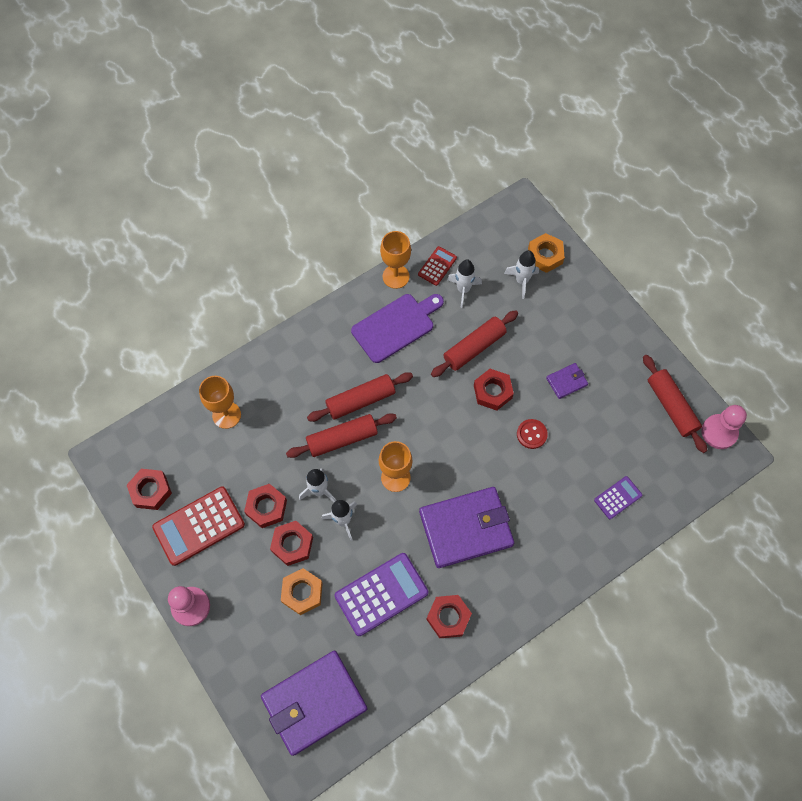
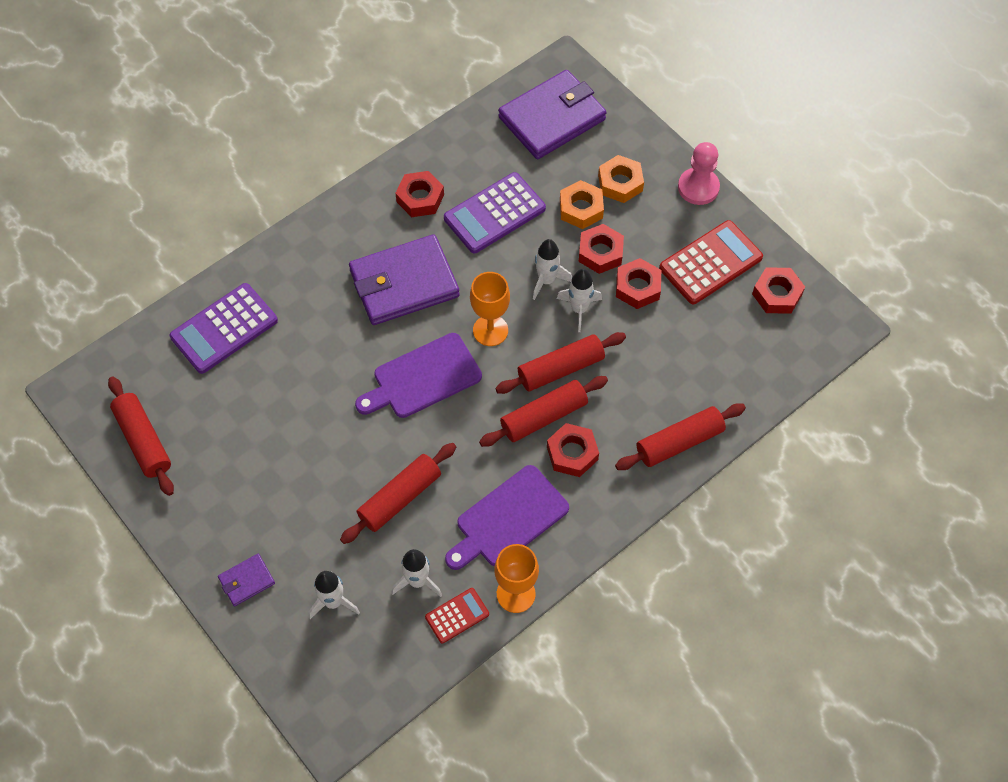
camera: 175 degrees right, 5 degrees down
(226, 415) = (710, 386): orange goblet -> none
(260, 372) = (679, 442): none -> red rolling pin
(437, 266) = (457, 615): red calculator -> red calculator turned 150 degrees counterclockwise
(453, 440) = (423, 378): none -> purple cutting board
(492, 391) = (374, 441): red nut -> red nut (572, 453)
(531, 434) = (325, 392): red button -> none
(545, 256) = (298, 646): orange nut -> orange nut (620, 183)
(566, 382) = (277, 462): purple wallet -> purple wallet (247, 581)
(617, 497) = (224, 329): purple calculator -> purple calculator, size x1.86
(719, 432) = (87, 413): pink pawn -> none

